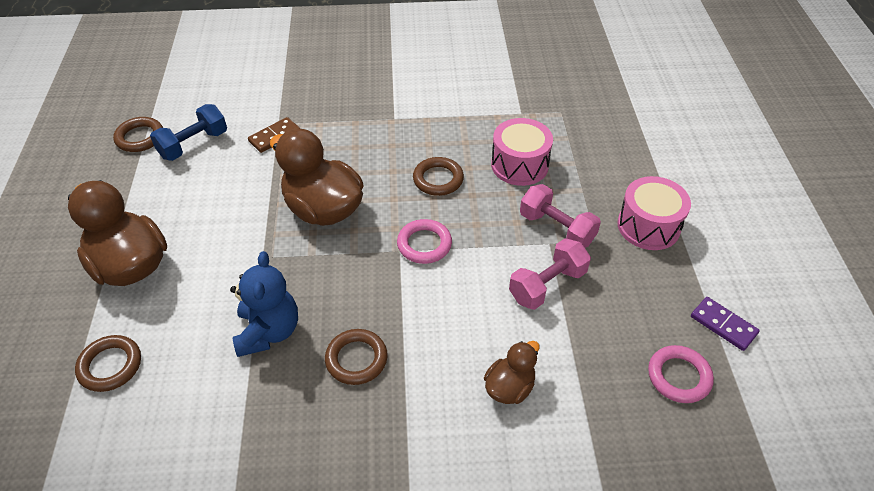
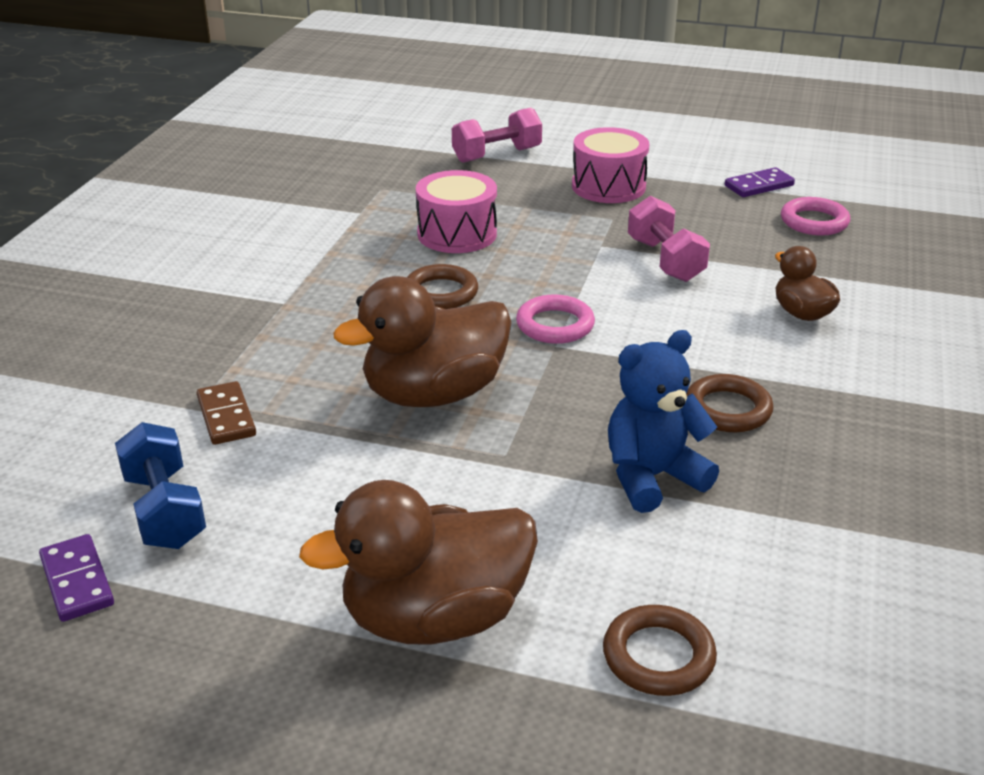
camera: 70 degrees left, 15 degrees down
(140, 137) = (77, 581): brown ring -> purple domino
(268, 331) = (652, 477): blue teddy bear -> blue teddy bear turned 45 degrees counterclockwise
(556, 229) = (581, 236): pink dumbbell -> pink dumbbell (497, 155)

